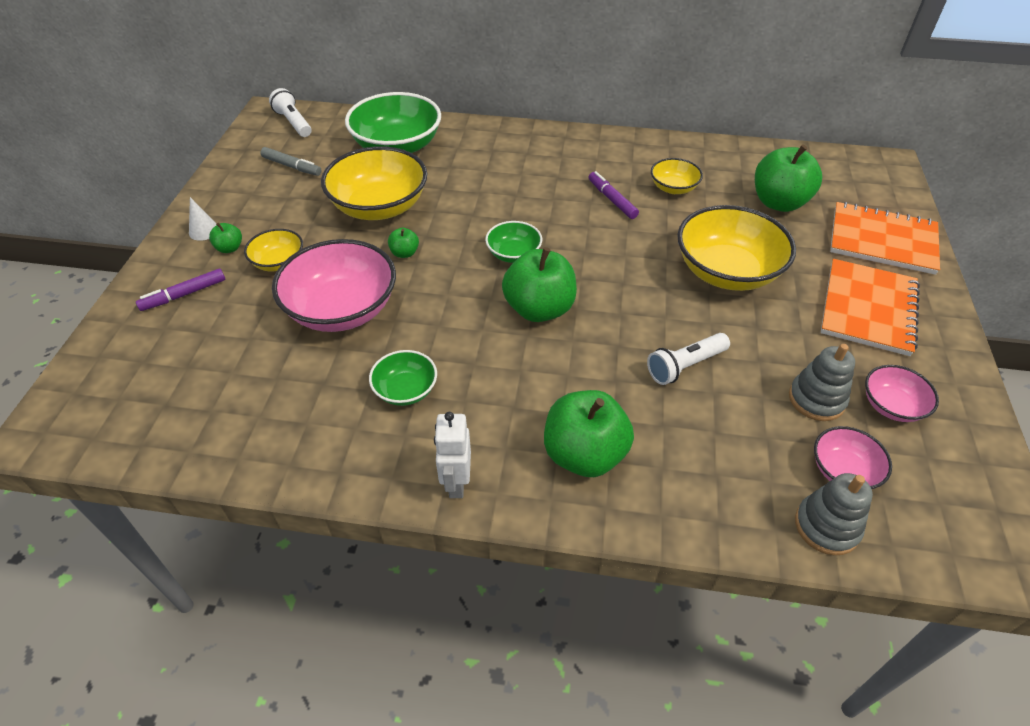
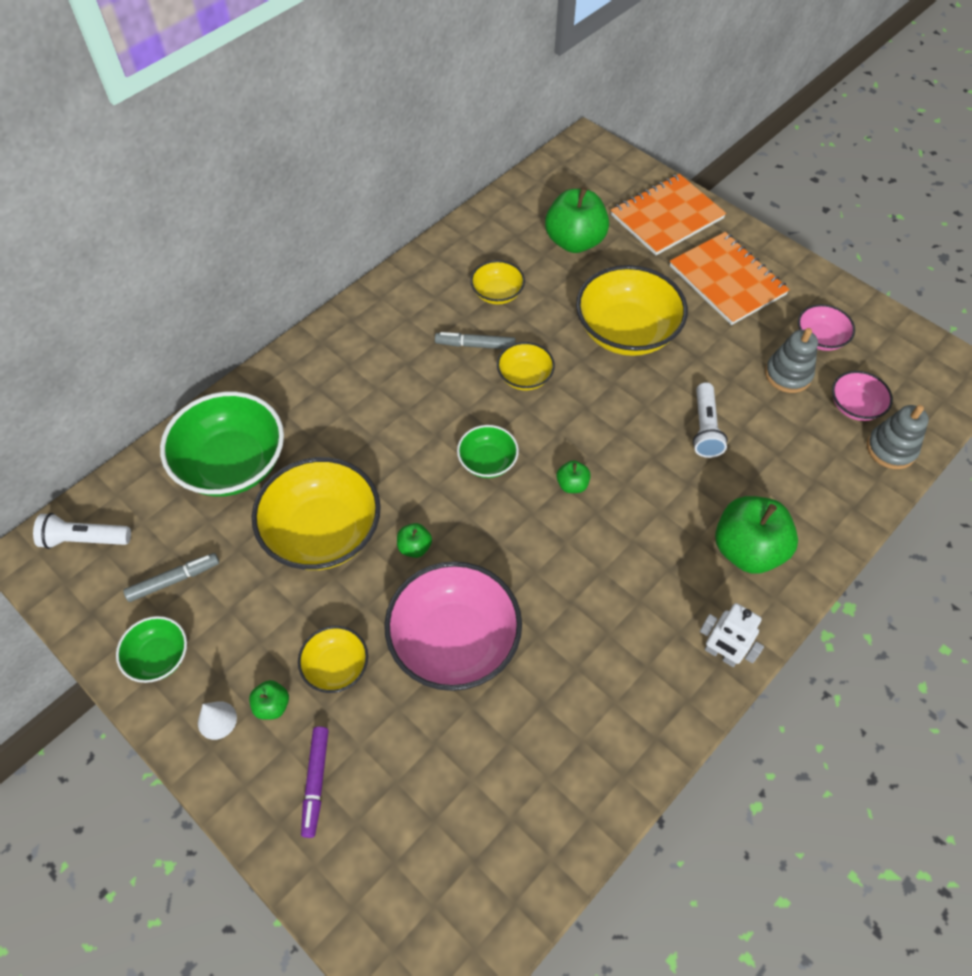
camera: 55 degrees left, 10 degrees up
(405, 390) = (597, 639): green bowl -> green bowl (159, 657)
(539, 309) = (572, 484): green apple -> green apple, size x0.45
(612, 200) = (476, 345): purple marker -> grey marker
(613, 237) = (525, 377): none -> yellow bowl

